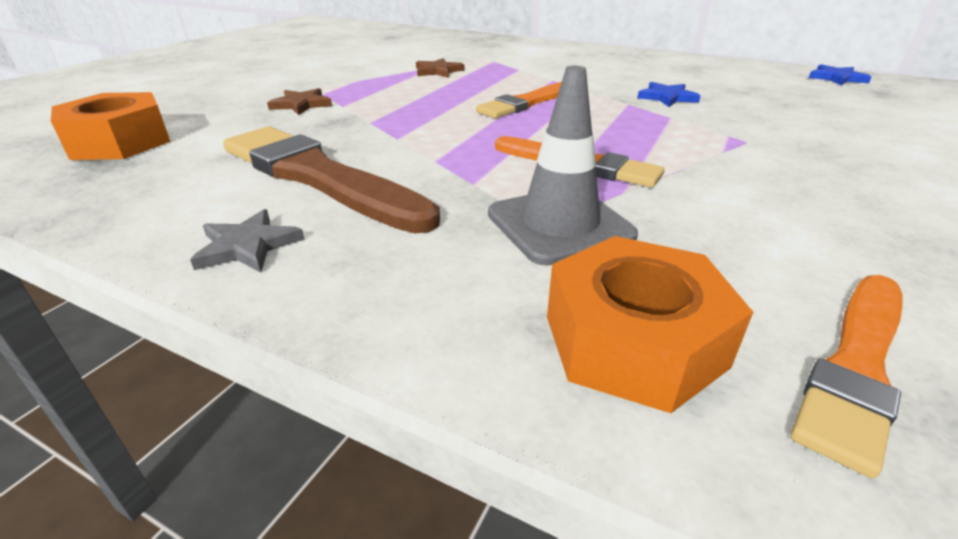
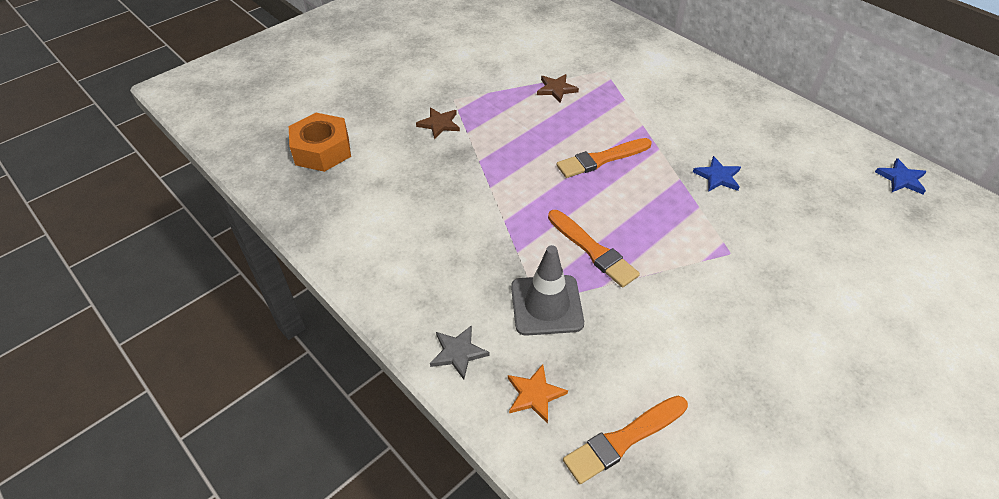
camera: 20 degrees right, 15 degrees up
(247, 246) = (381, 276): grey star -> grey star (458, 353)
(319, 177) = (430, 221): brown brush -> none
(634, 341) = (534, 394): orange nut -> orange star

